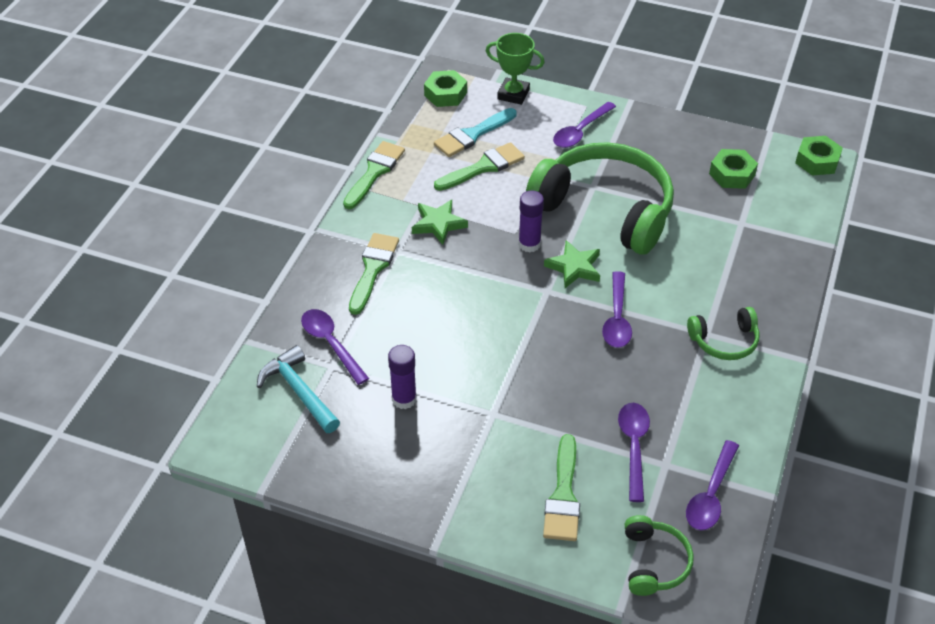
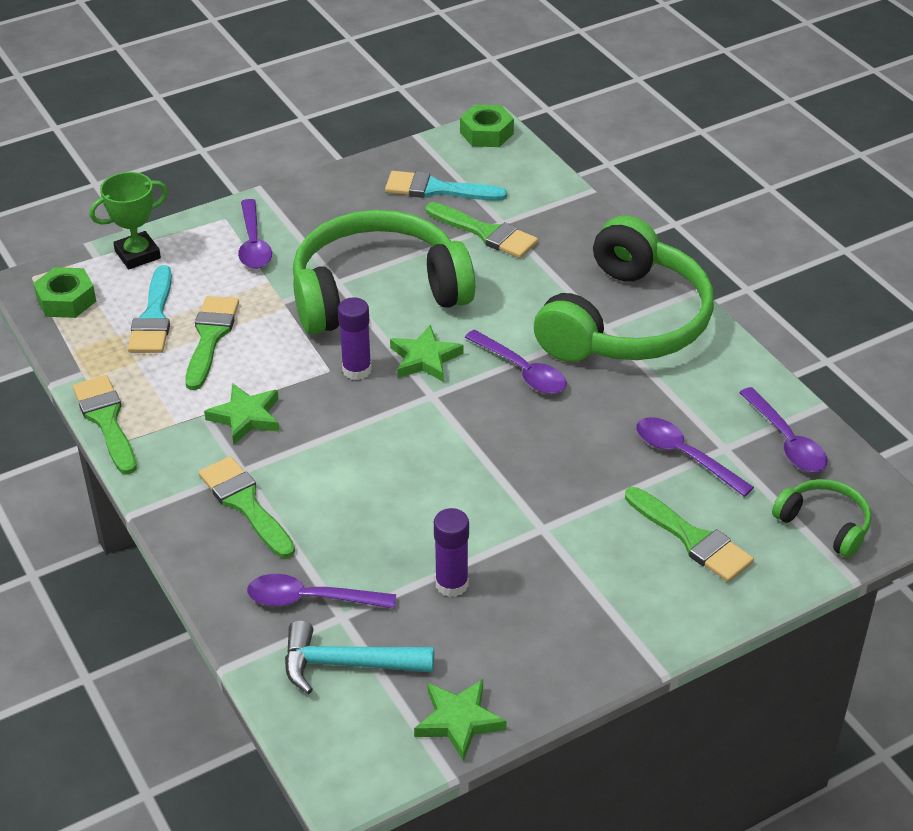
camera: 50 degrees left, 5 degrees down
(304, 469) = (459, 721): none -> green star
(721, 222) = (486, 233): none -> green brush
(724, 341) = (626, 322): green headphones -> green headphones, size x2.21
(732, 174) = (437, 189): green nut -> turquoise brush

